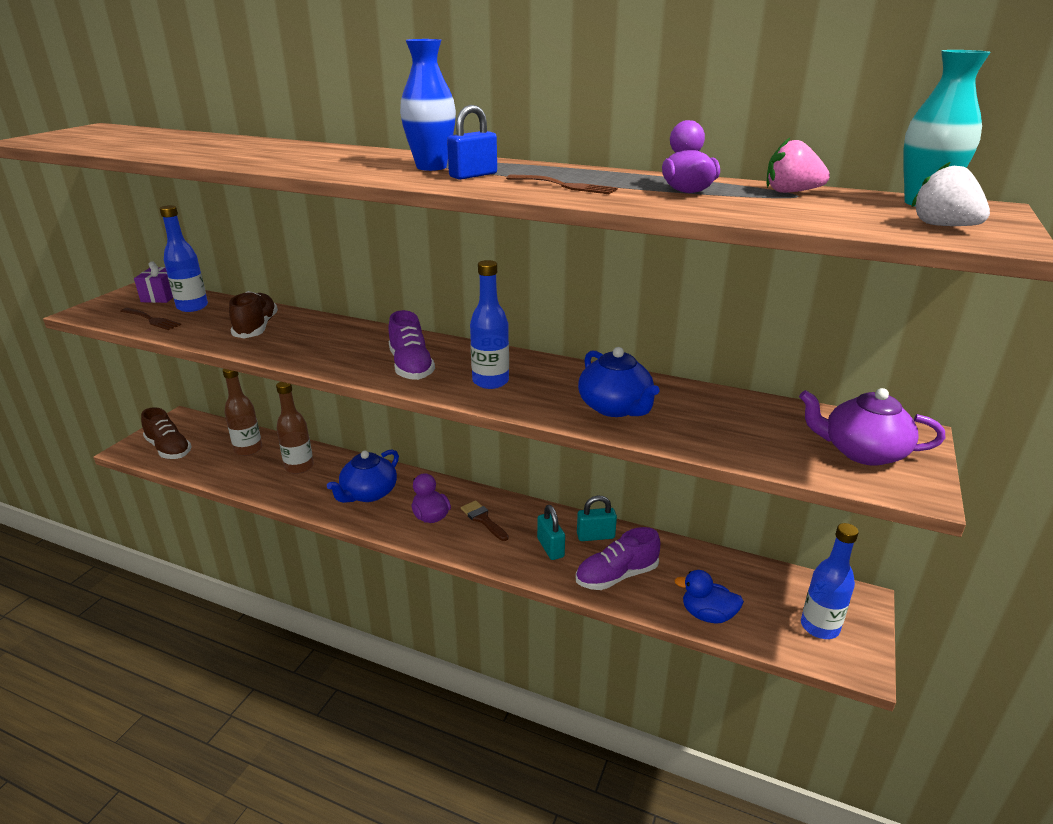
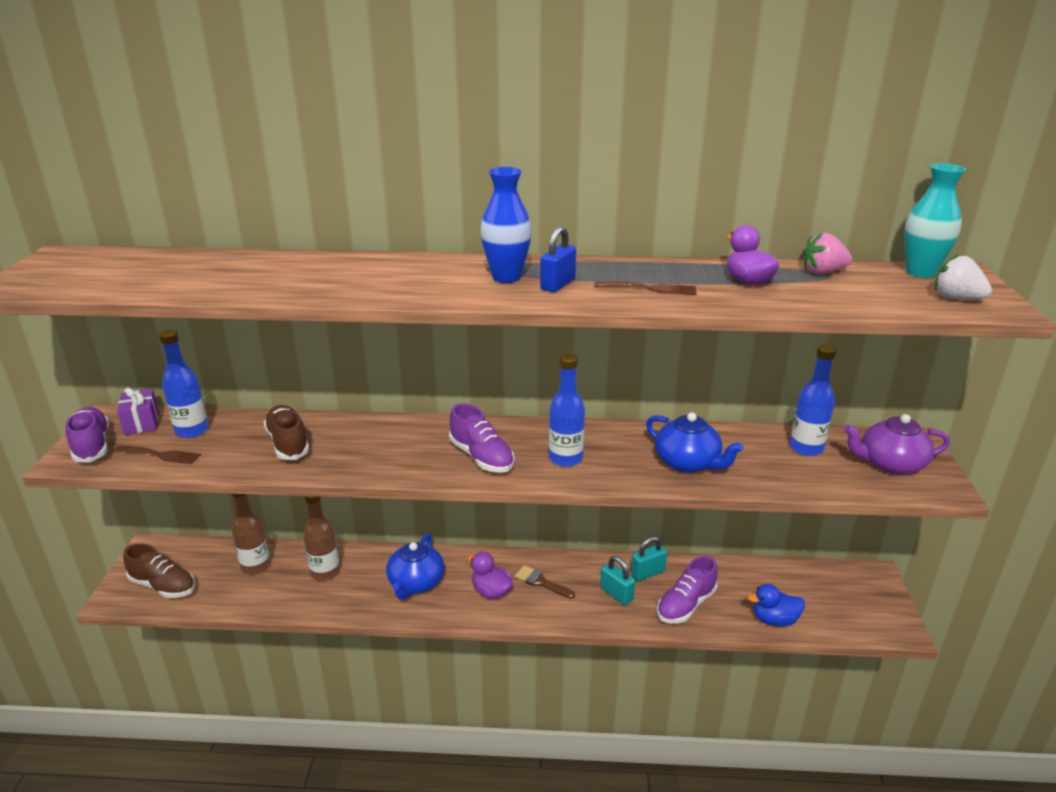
camera: 20 degrees left, 0 degrees up
(111, 305) = (92, 445): none -> purple shoe
(819, 627) = (859, 606): blue bottle -> blue bottle (806, 448)

